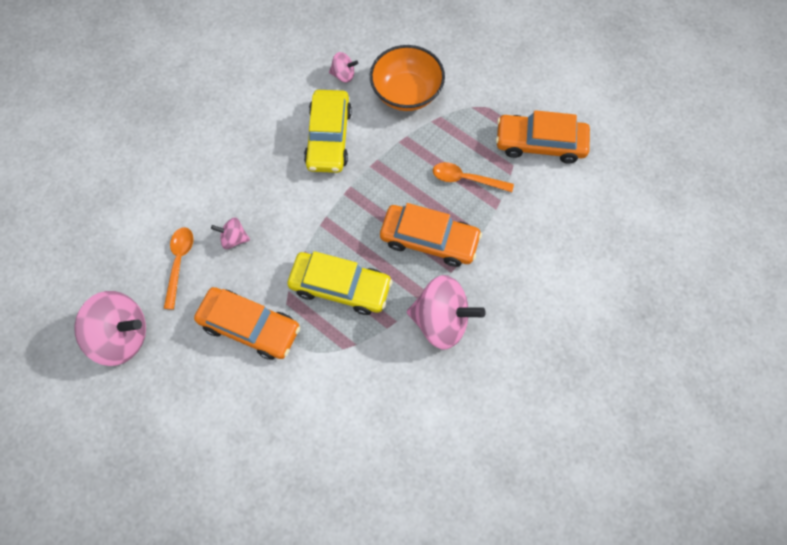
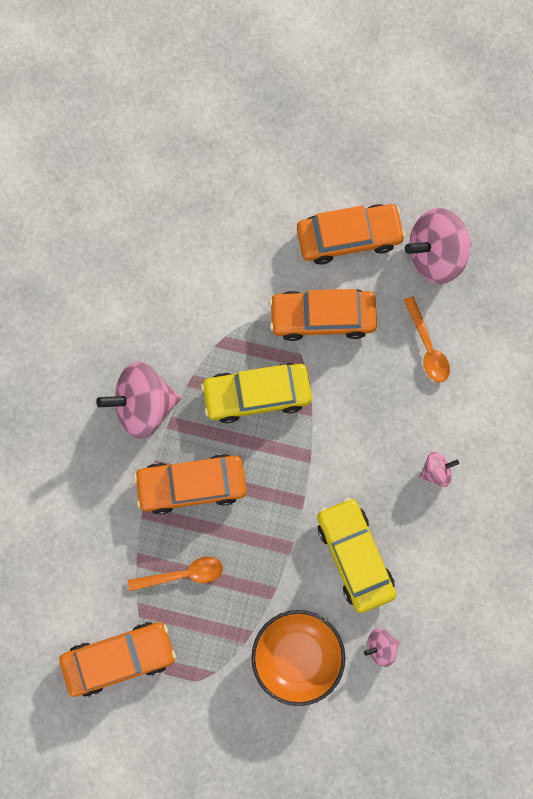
camera: 155 degrees right, 10 degrees up
(185, 388) = (349, 237): none -> orange car
(234, 239) = (389, 395): pink spinning top -> pink spinning top (436, 471)

